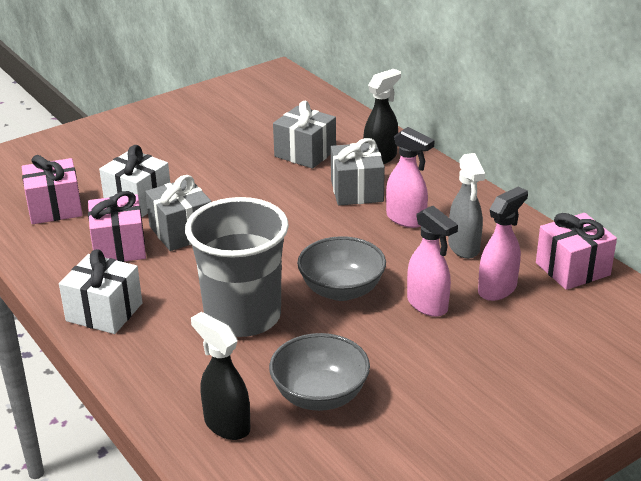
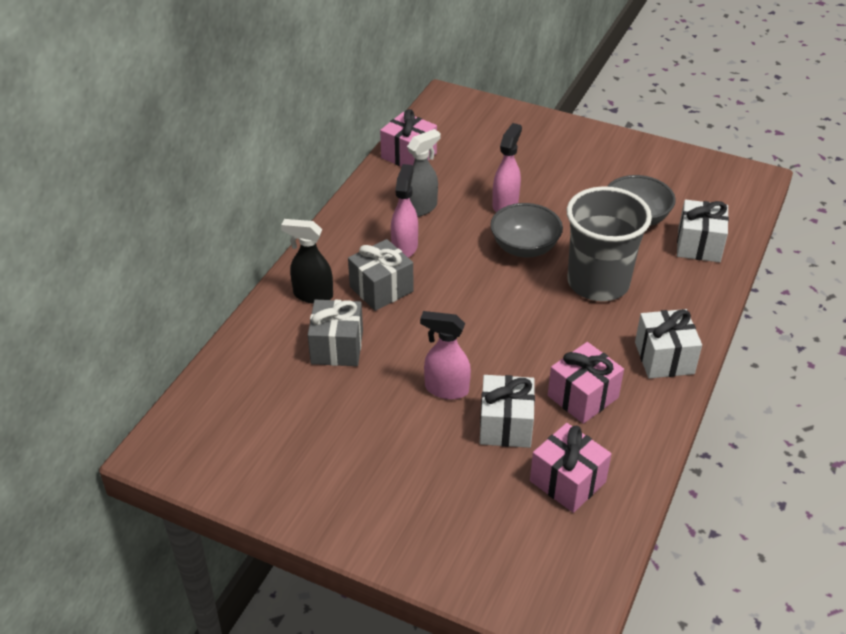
camera: 120 degrees left, 10 degrees up
(181, 232) = (528, 368): grey gift -> none
(226, 424) = (699, 245): black spray bottle -> white gift
(497, 289) = (460, 180): pink spray bottle -> pink spray bottle (446, 389)

